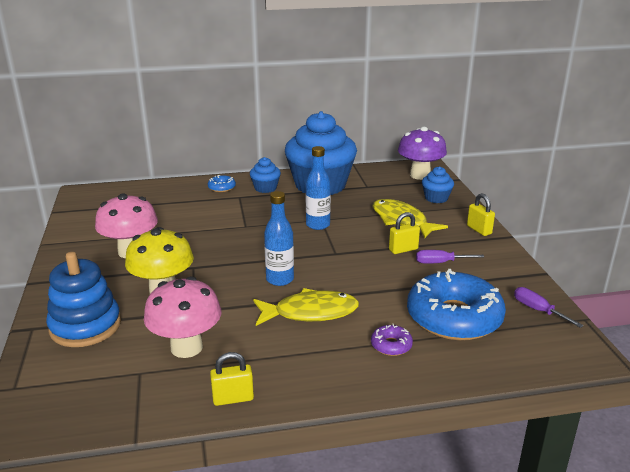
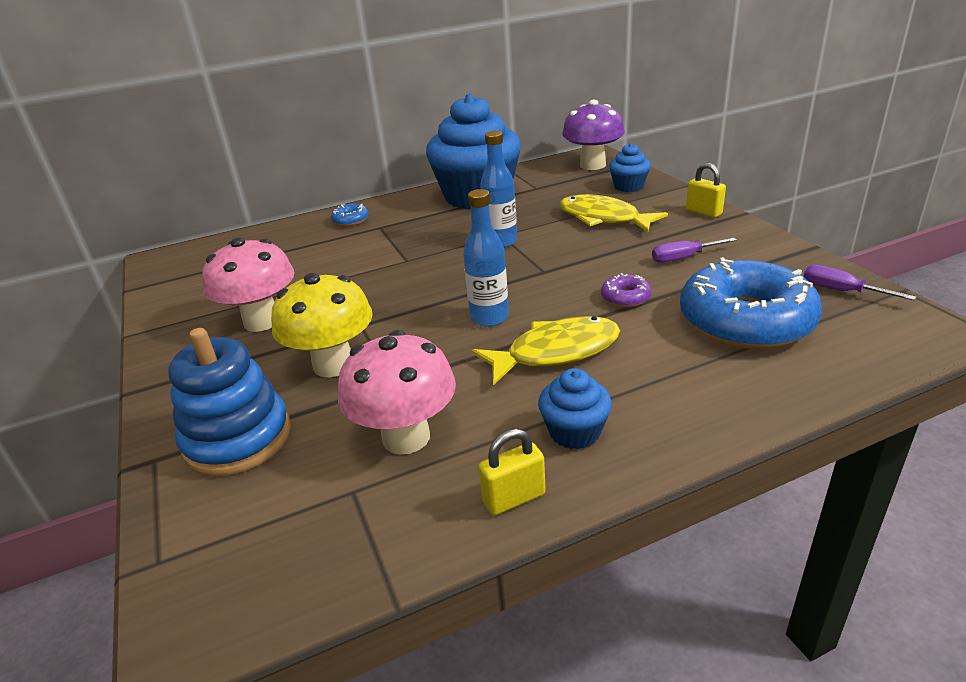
camera: 10 degrees left, 5 degrees up
(265, 188) = (409, 211): blue cupcake -> blue cupcake (574, 432)
(391, 345) = (689, 373): purple donut -> purple donut (625, 297)
(403, 249) = (627, 251): yellow padlock -> none

